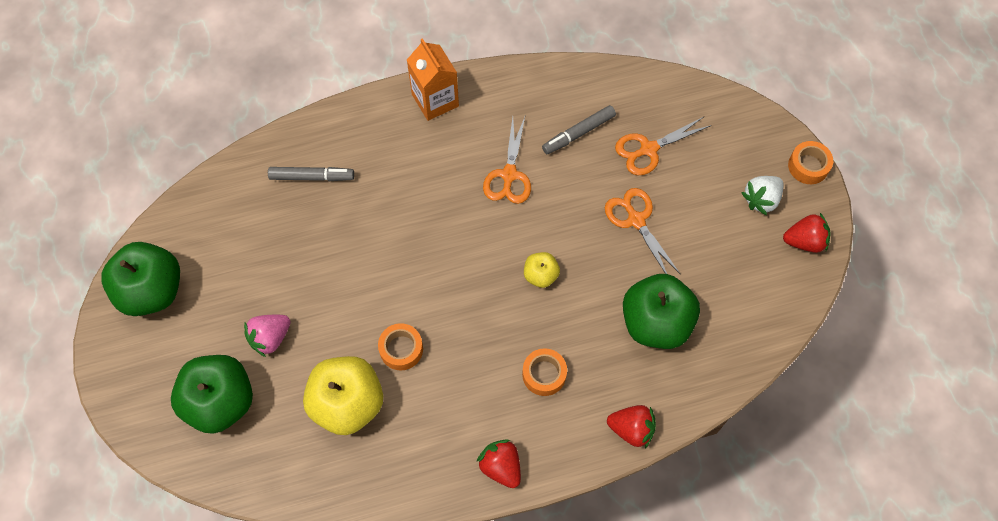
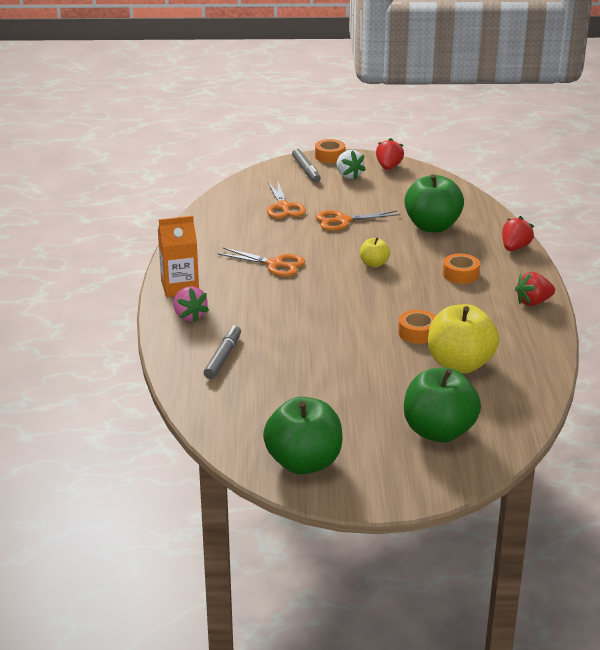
camera: 75 degrees left, 35 degrees down
(270, 338) = (382, 397): pink strawberry -> pink strawberry (189, 316)
(578, 133) = (252, 231): grey marker -> grey marker (306, 170)

